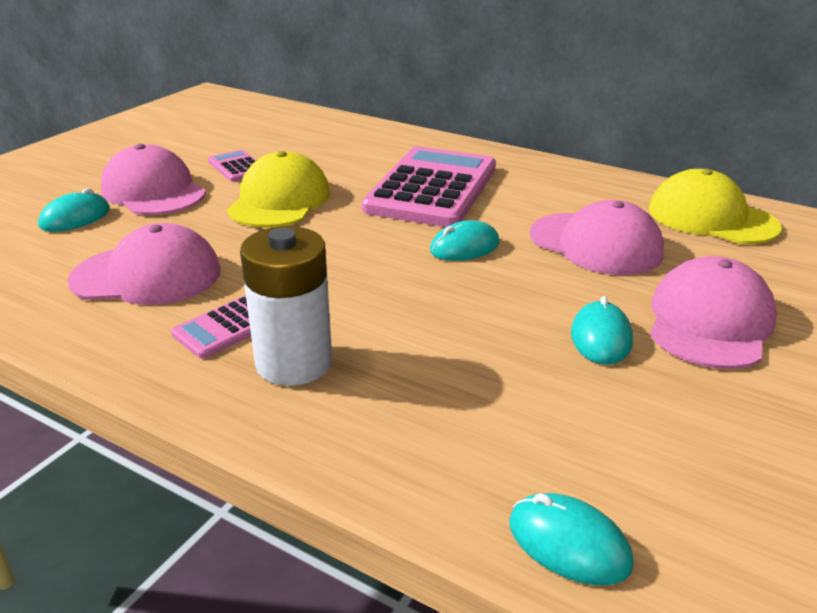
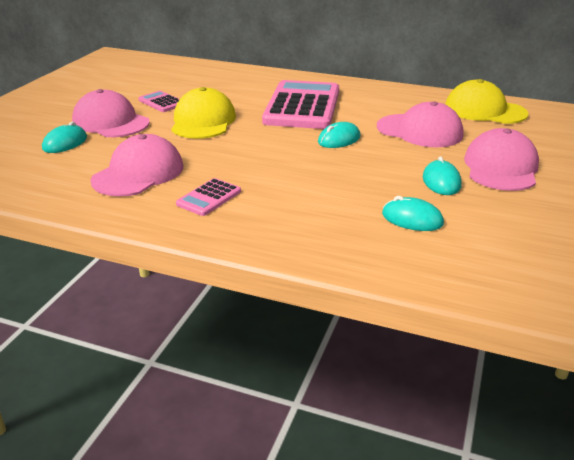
camera: 10 degrees left, 0 degrees up
(147, 275) = (138, 173): pink cap -> pink cap turned 45 degrees counterclockwise
(294, 363) = (263, 212): white battery -> none
(568, 543) = (459, 280): turquoise mouse -> turquoise mouse (412, 219)

